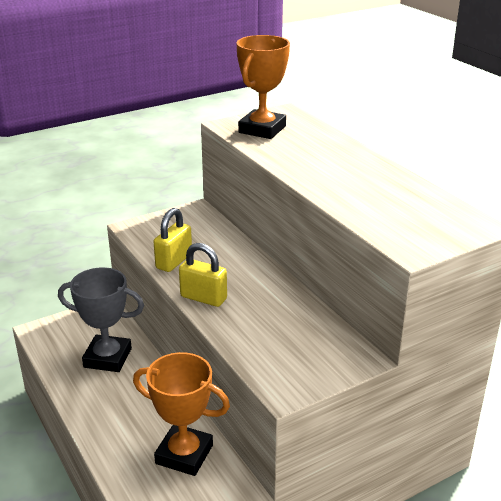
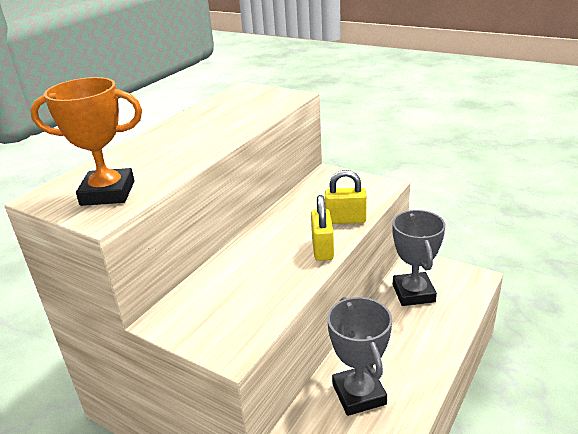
camera: 115 degrees left, 0 degrees up
(174, 261) = (280, 288): yellow padlock -> yellow padlock (345, 220)
(184, 454) = (413, 293): orange trophy -> grey trophy

